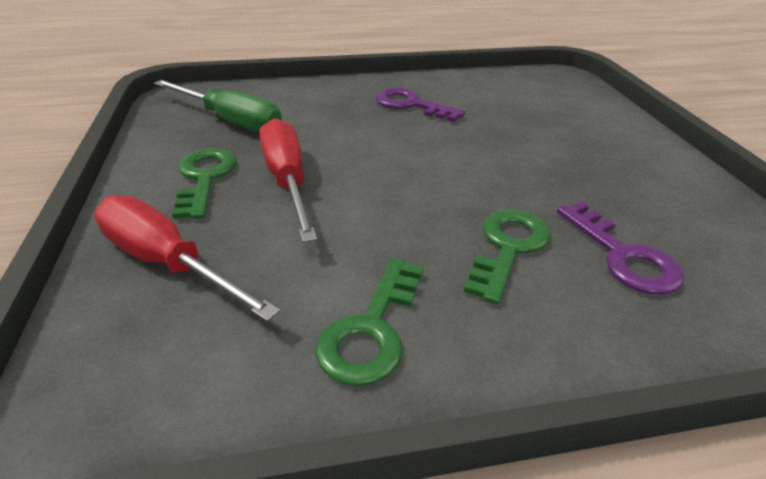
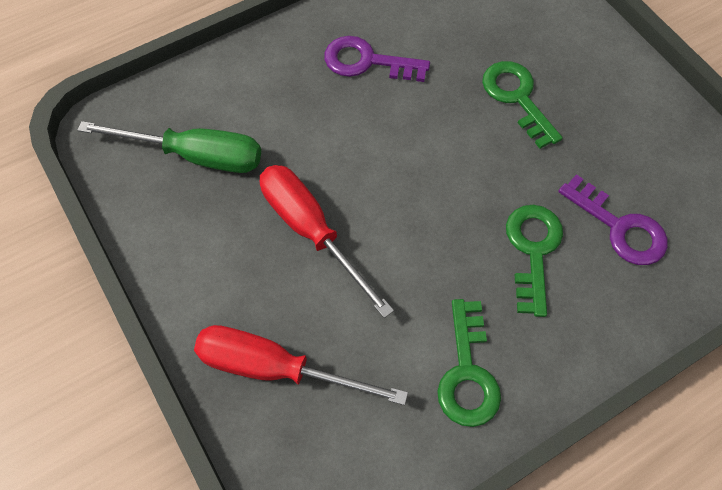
camera: 20 degrees left, 25 degrees up
(205, 178) = (232, 255): green key -> green key (517, 98)

